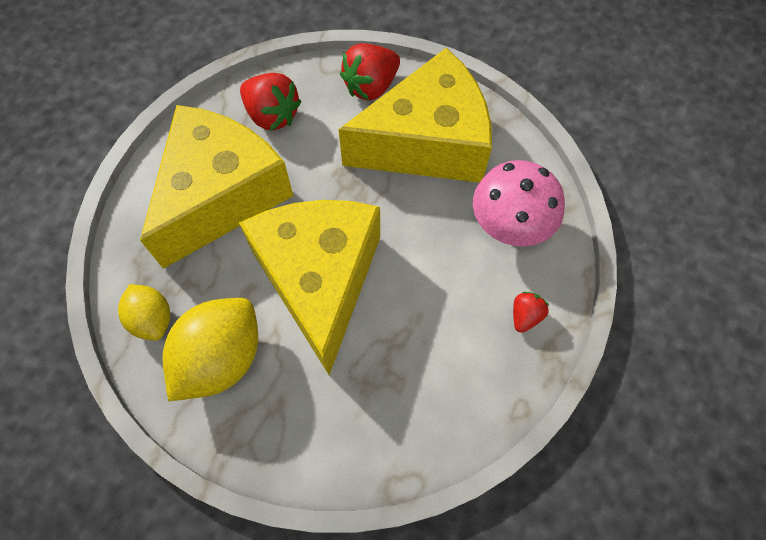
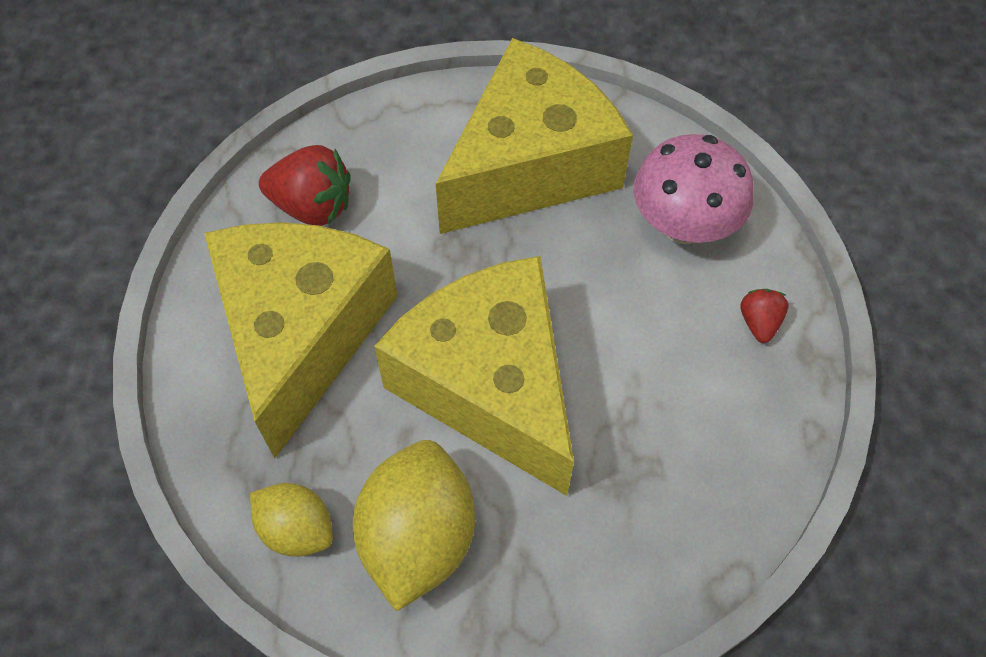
camera: 25 degrees left, 5 degrees down
(371, 86) = (422, 123): red strawberry -> none

